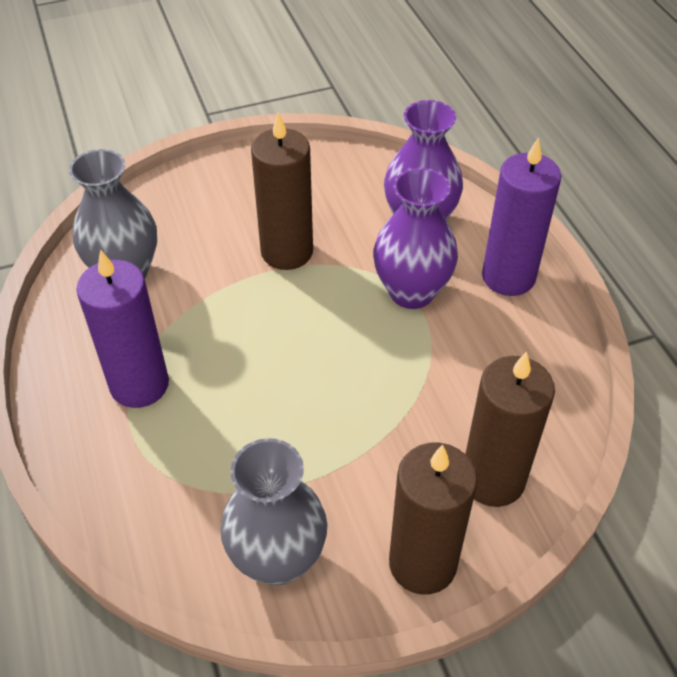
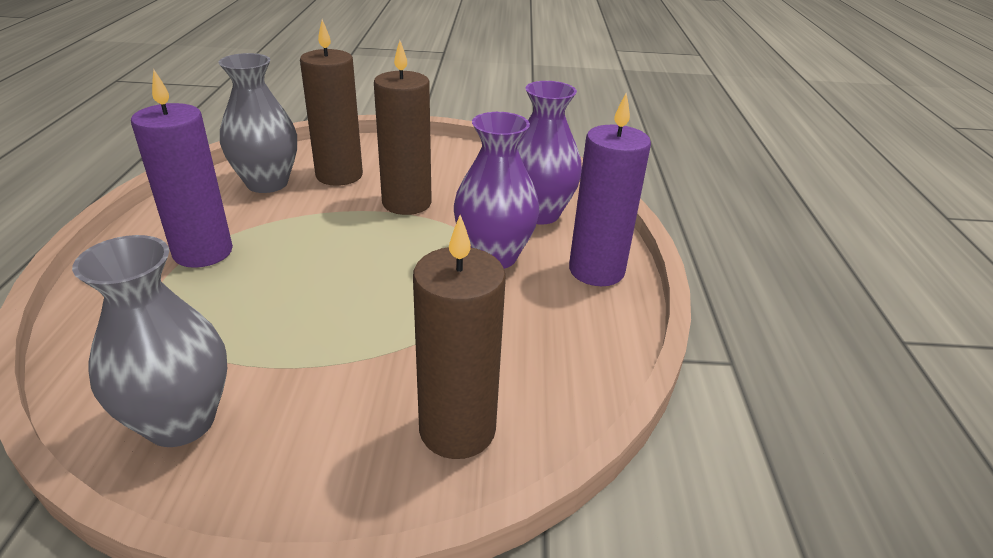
camera: 20 degrees right, 15 degrees down
(422, 563) = (318, 482): brown candle -> brown candle (339, 175)

